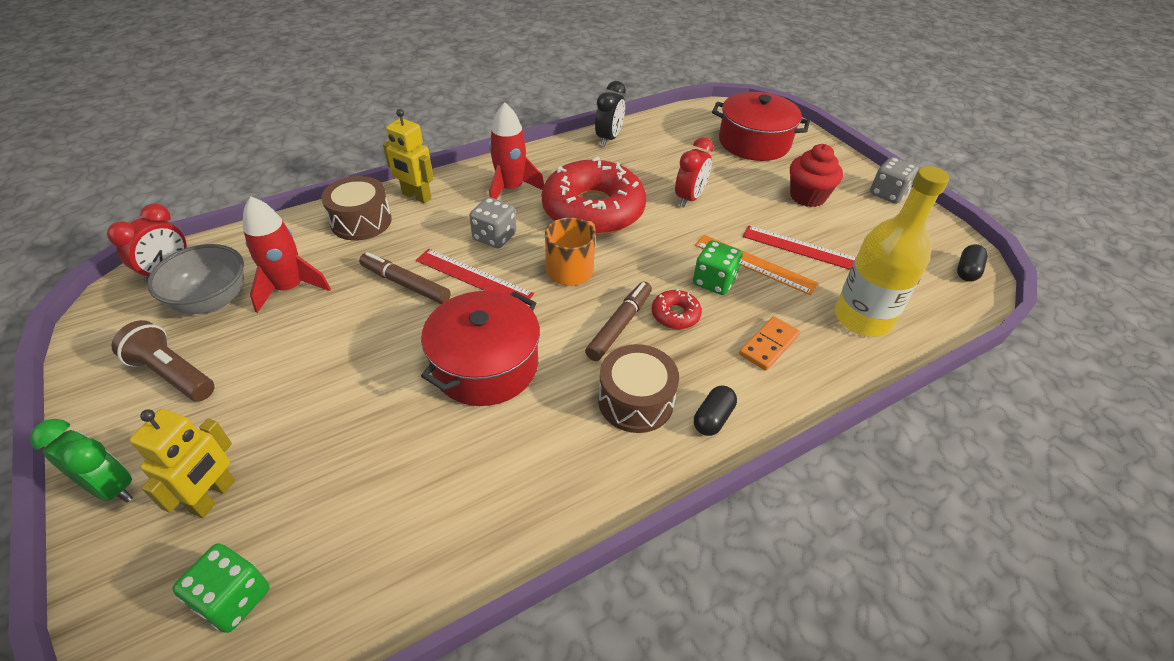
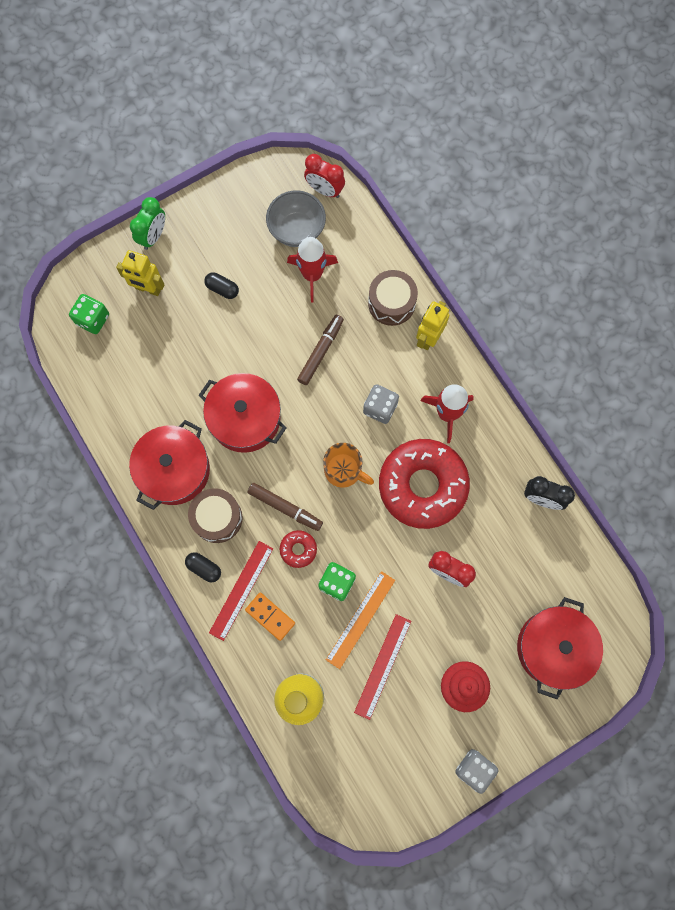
camera: 90 degrees right, 30 degrees up
(173, 374) = (232, 233): brown flashlight -> none
(473, 277) = (331, 398): red ruler -> red ruler (241, 590)
(557, 457) = (174, 470): none -> red pot
(967, 271) = (363, 808): black capsule -> black capsule (222, 289)

